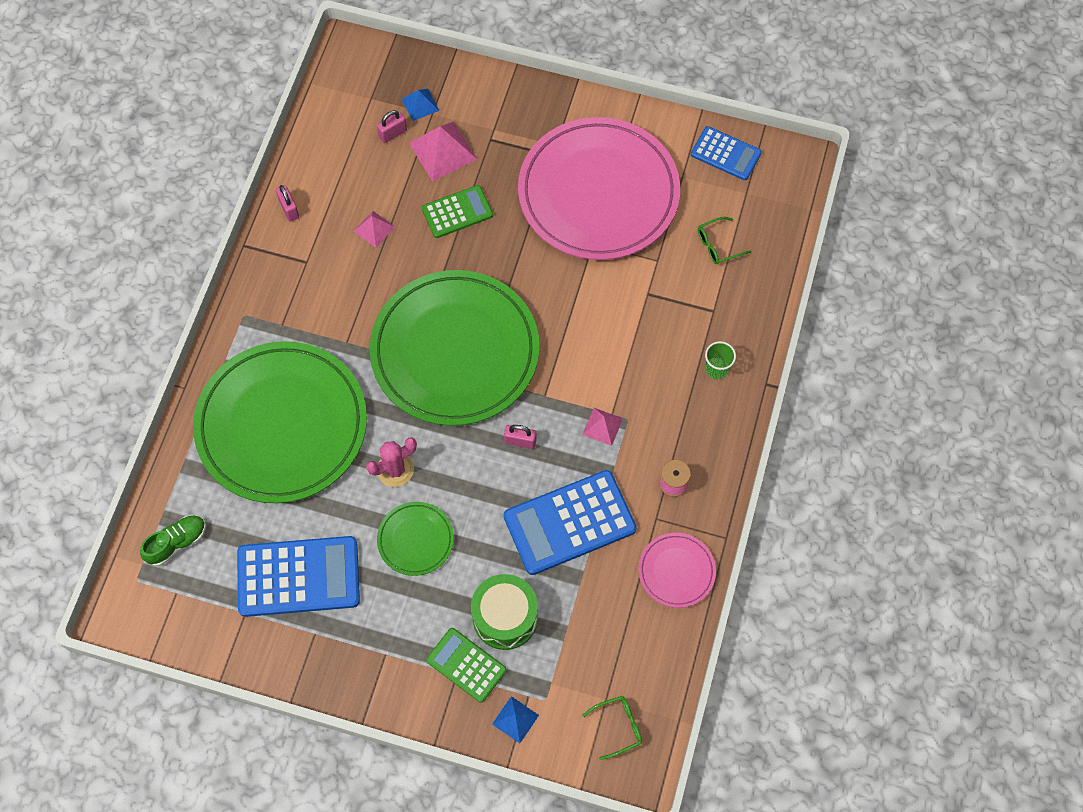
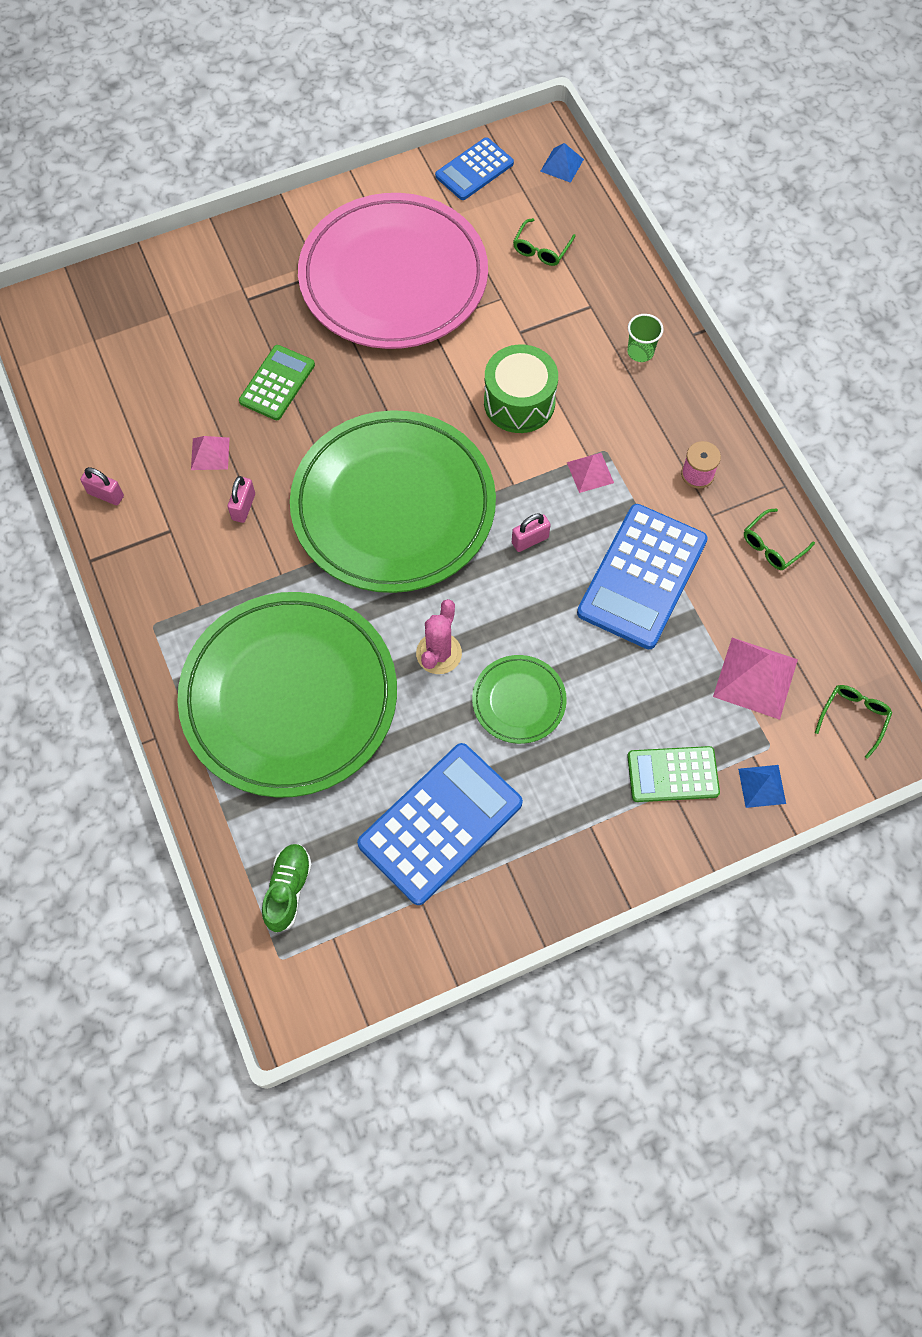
camera: 40 degrees left, 0 degrees up
(393, 133) = (146, 356): pink padlock -> pink padlock (243, 507)
(420, 104) = (149, 313): blue pyramid -> blue pyramid (562, 165)
(443, 151) = (211, 339): pink pyramid -> pink pyramid (755, 677)
(505, 617) = (666, 704): green drum -> green drum (519, 402)
(676, 571) = (772, 546): pink plate -> green glasses
(725, 154) = (474, 170): blue calculator -> blue calculator turned 150 degrees clockwise

